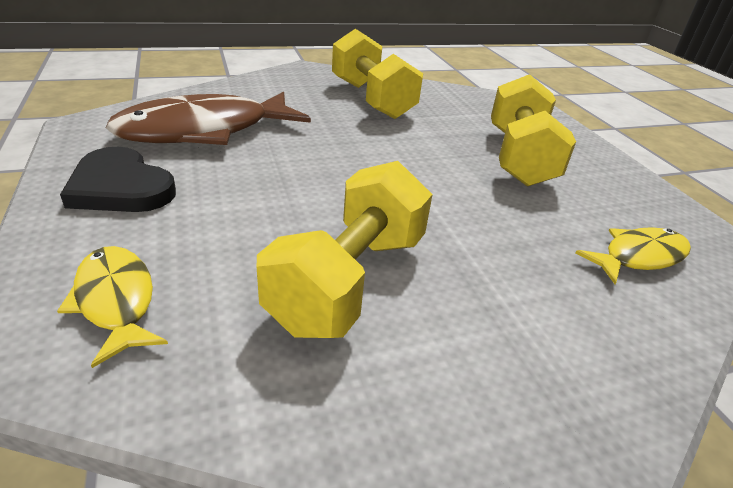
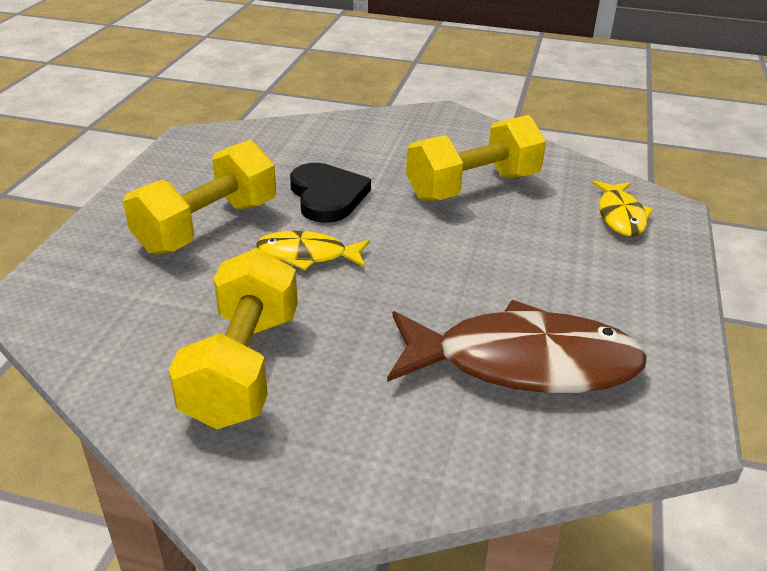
camera: 145 degrees left, 0 degrees up
(120, 187) = (623, 302): black heart -> black heart (327, 196)
(639, 257) = (268, 146): yellow fish -> yellow fish (307, 255)

